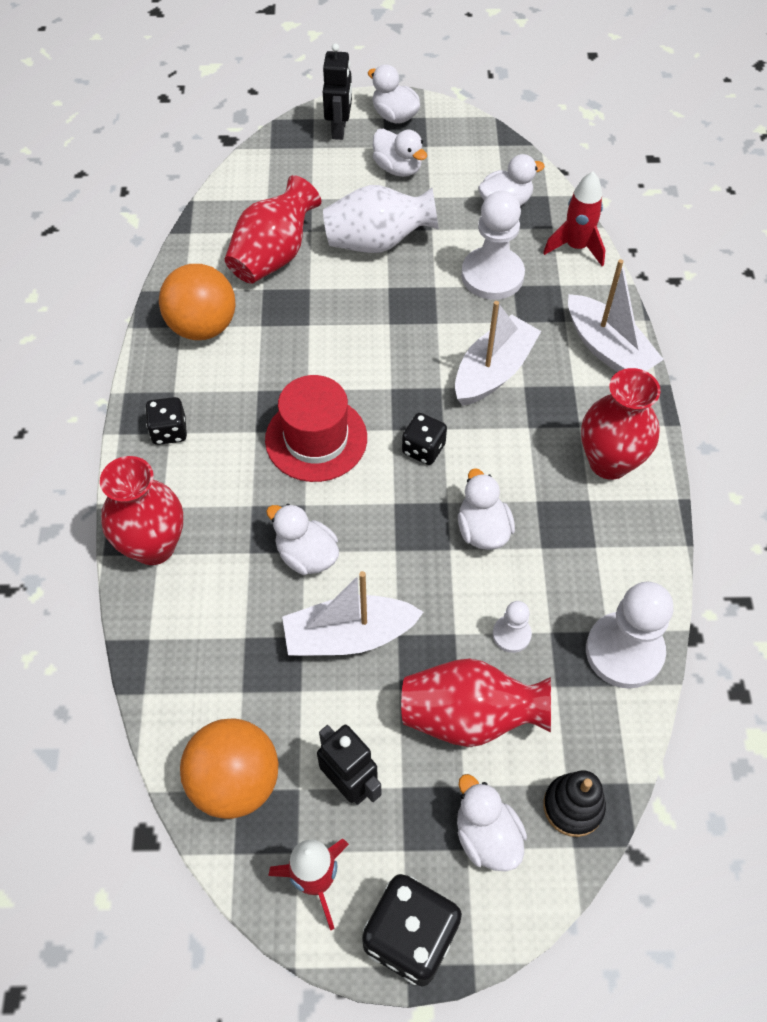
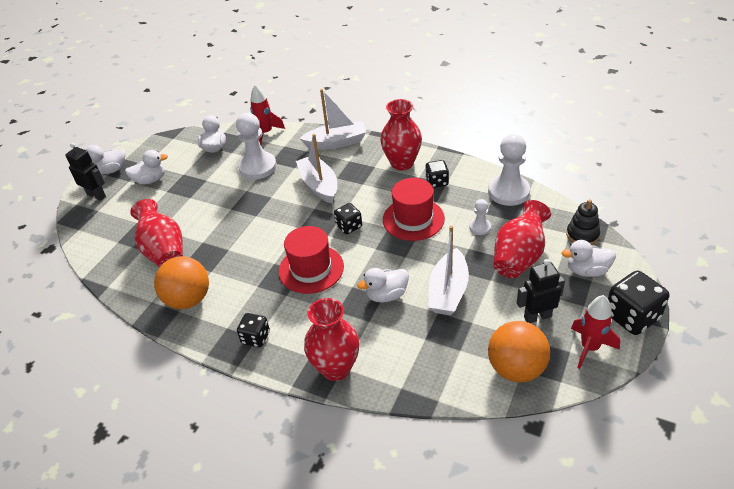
camera: 60 degrees left, 15 degrees down
(377, 242) = (195, 203): white vase -> none
(482, 530) = (413, 219): white duck -> red hat
(590, 531) = (437, 182): none -> black dice

